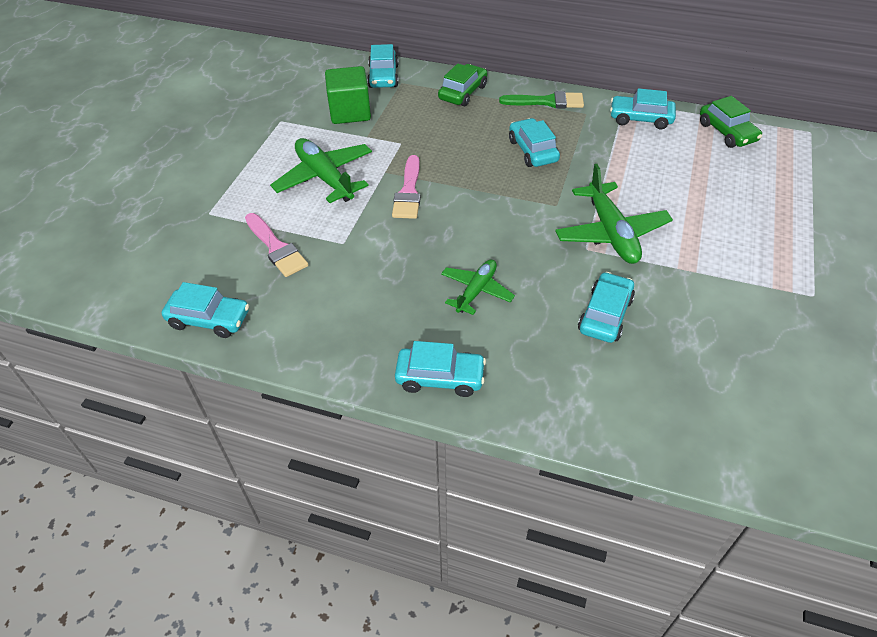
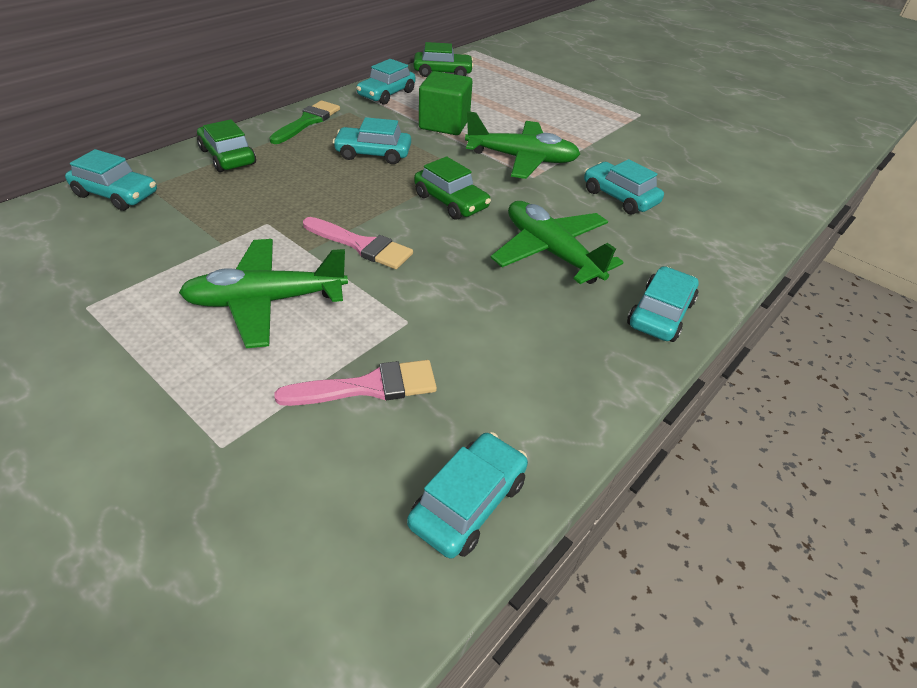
camera: 70 degrees left, 5 degrees down
(350, 112) = (154, 241): green cube -> green cube (444, 124)
(476, 291) = (551, 252): green plane -> green plane, size x1.61
(501, 214) = (451, 201): none -> green car

